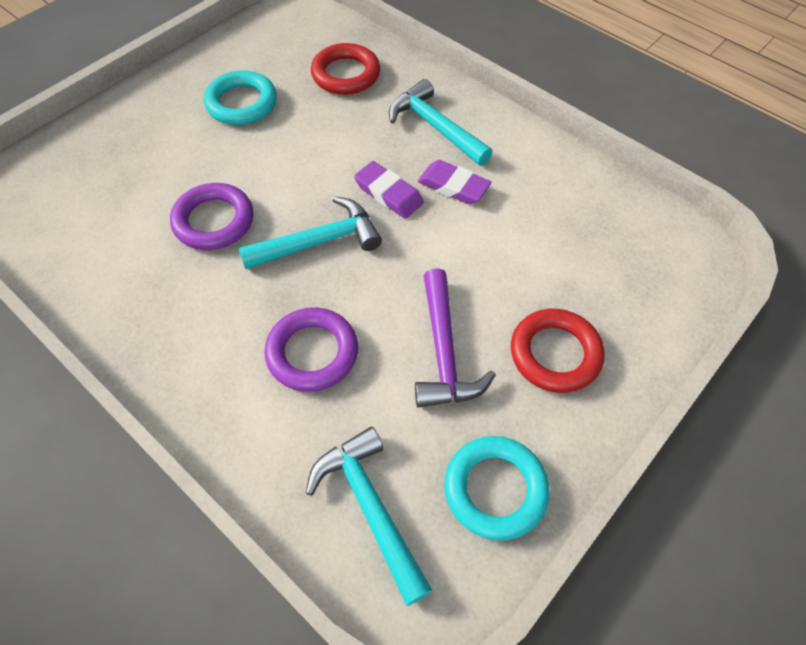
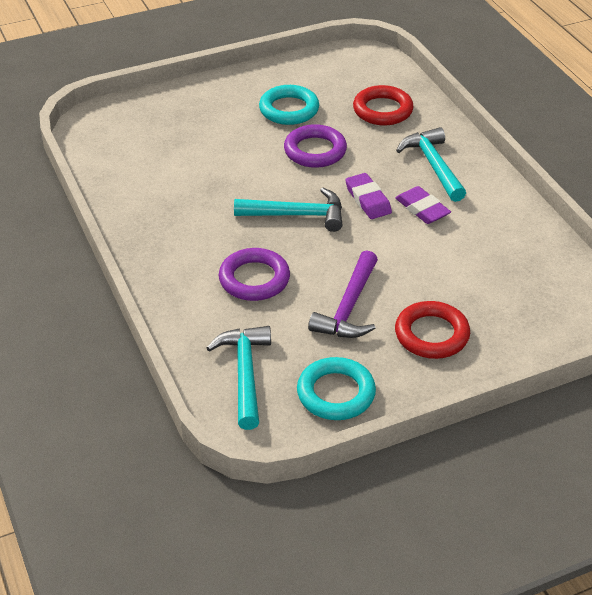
camera: 25 degrees right, 15 degrees down
(214, 221) = (227, 181): purple ring -> purple ring (315, 151)

